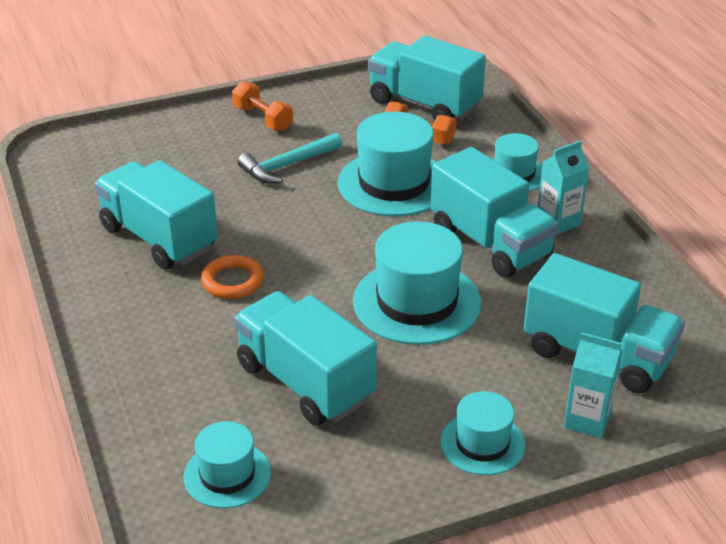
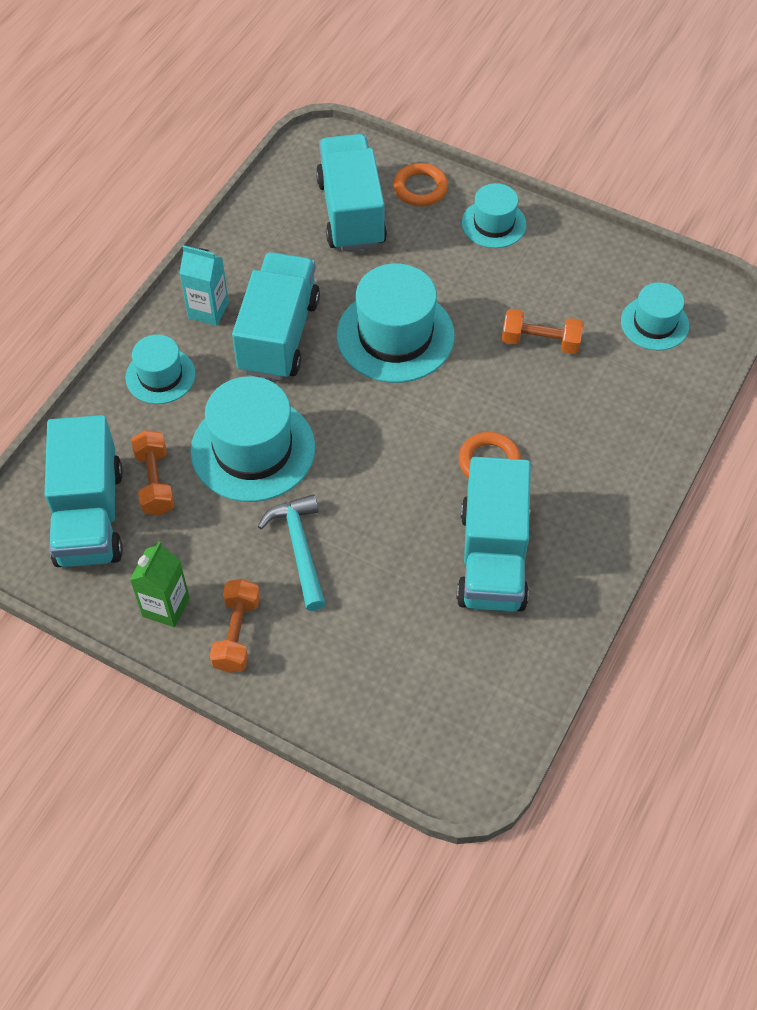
camera: 130 degrees left, 20 degrees up
(287, 166) = (299, 548): turquoise hammer -> turquoise hammer turned 120 degrees counterclockwise
(304, 382) = (540, 342): turquoise truck -> orange dumbbell
(318, 104) = (166, 607): none -> green carton
(587, 420) = (420, 188): turquoise carton -> orange ring

